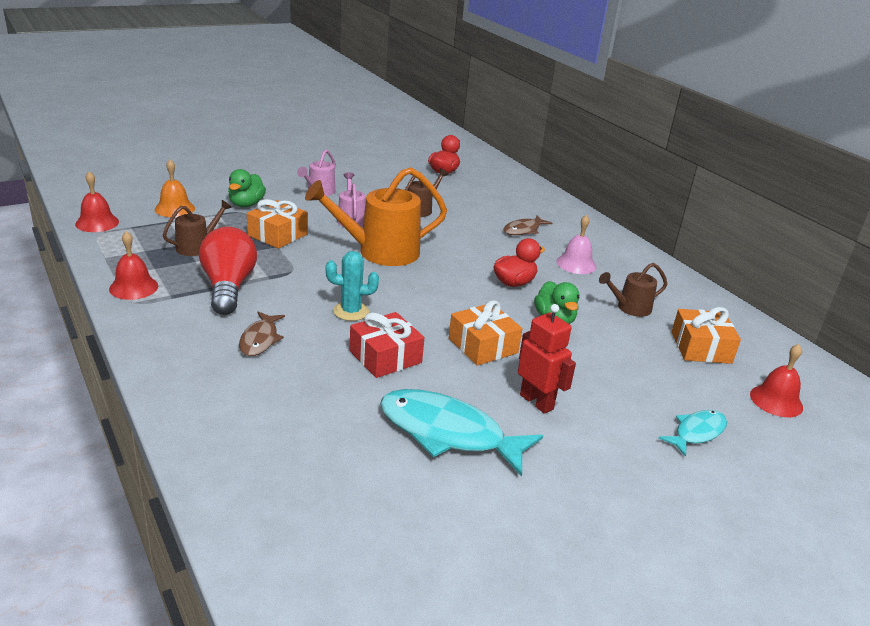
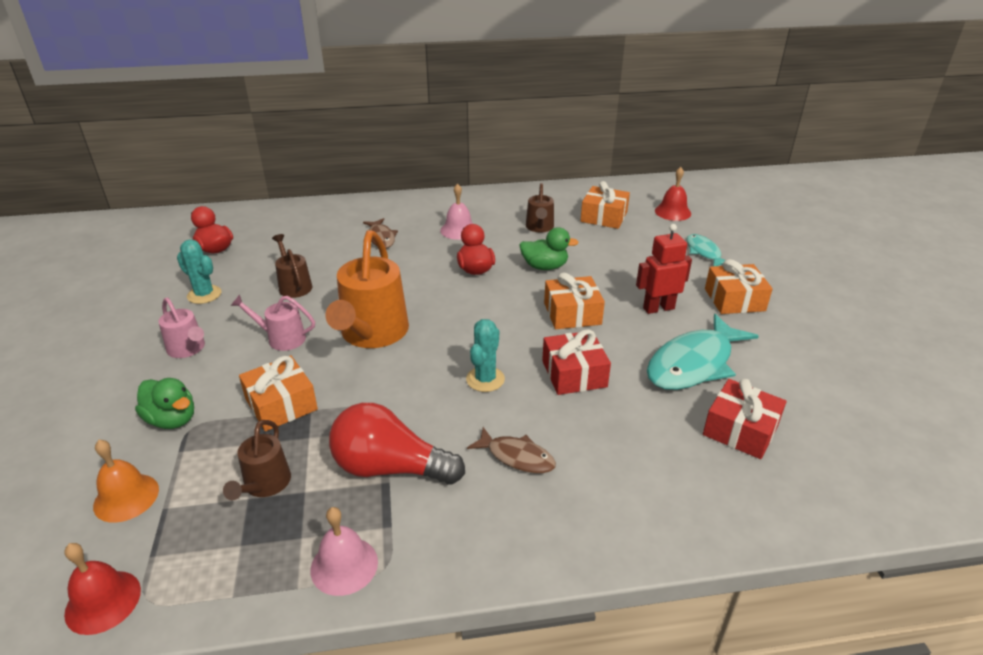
camera: 65 degrees left, 5 degrees up
(133, 287) = (344, 565): red bell -> pink bell
(197, 246) = (265, 485): brown watering can -> brown watering can turned 150 degrees counterclockwise
(352, 471) = (740, 430): none -> red gift
(384, 182) = (204, 295): none -> turquoise cactus
(604, 462) = (734, 300): none -> orange gift

